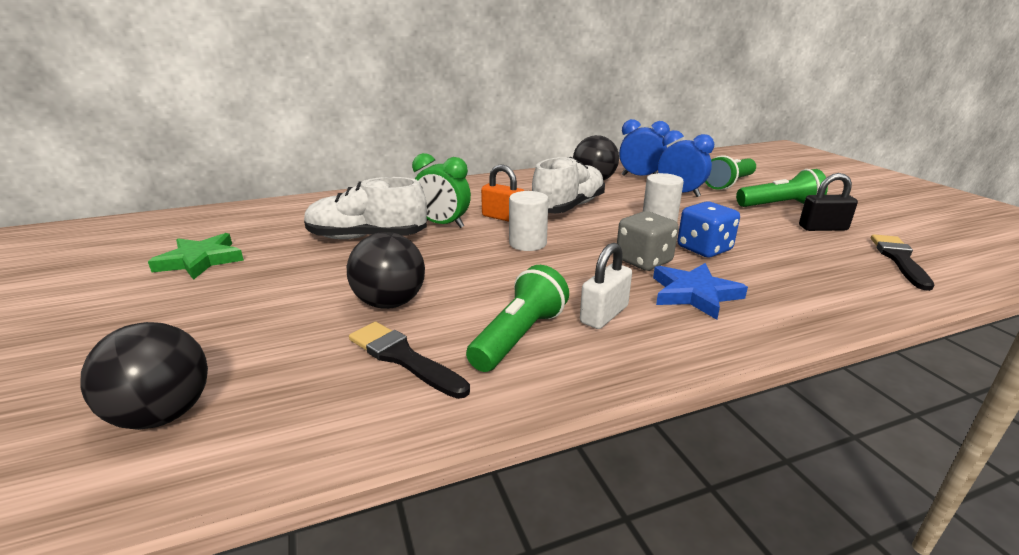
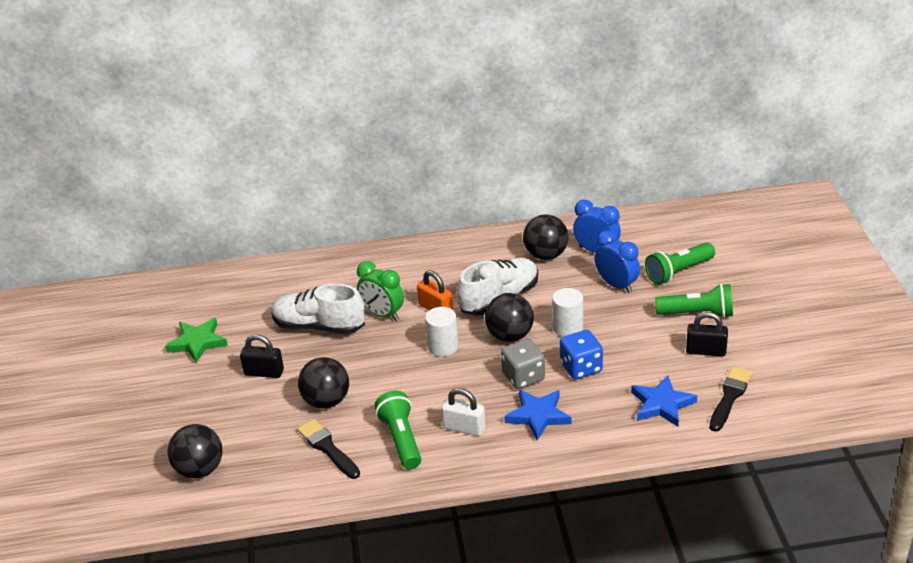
camera: 15 degrees right, 10 degrees up
(294, 281) = (264, 372): none -> black padlock
(519, 336) = (401, 440): green flashlight -> green flashlight turned 60 degrees counterclockwise
(600, 231) = (510, 336): none -> black ball
(604, 314) = (464, 427): white padlock -> white padlock turned 60 degrees clockwise
(833, 271) = (662, 404): none -> blue star

